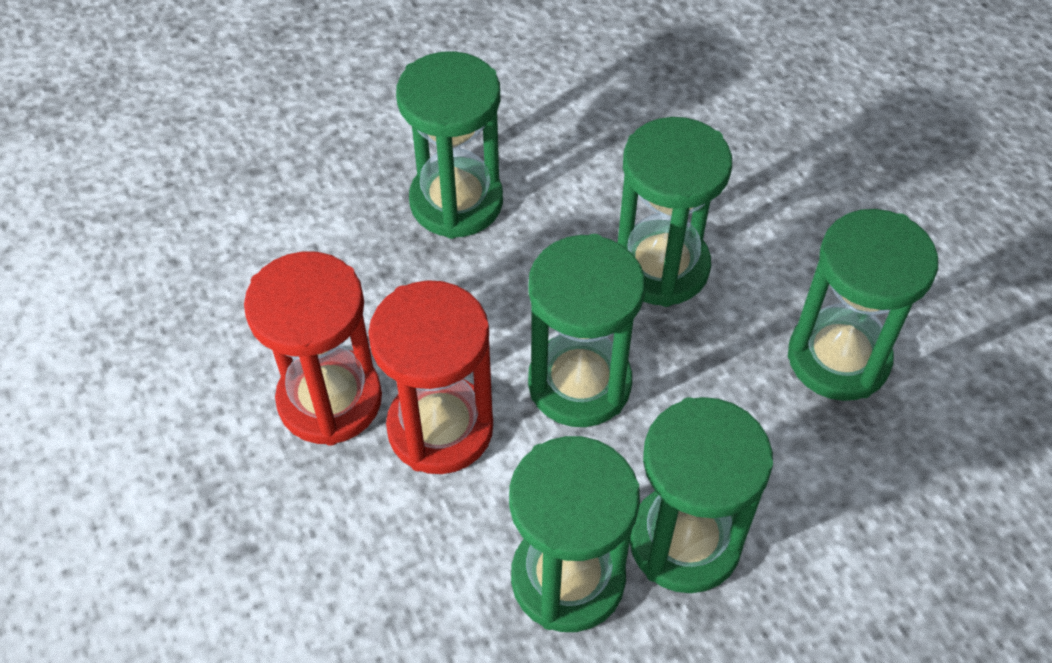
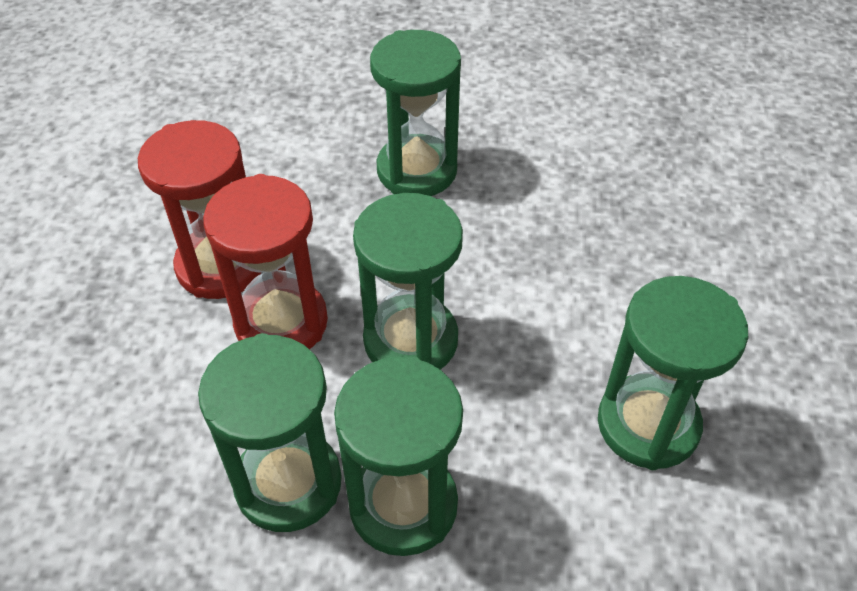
camera: 30 degrees right, 5 degrees down
(660, 267) = (542, 283): green hourglass -> none

